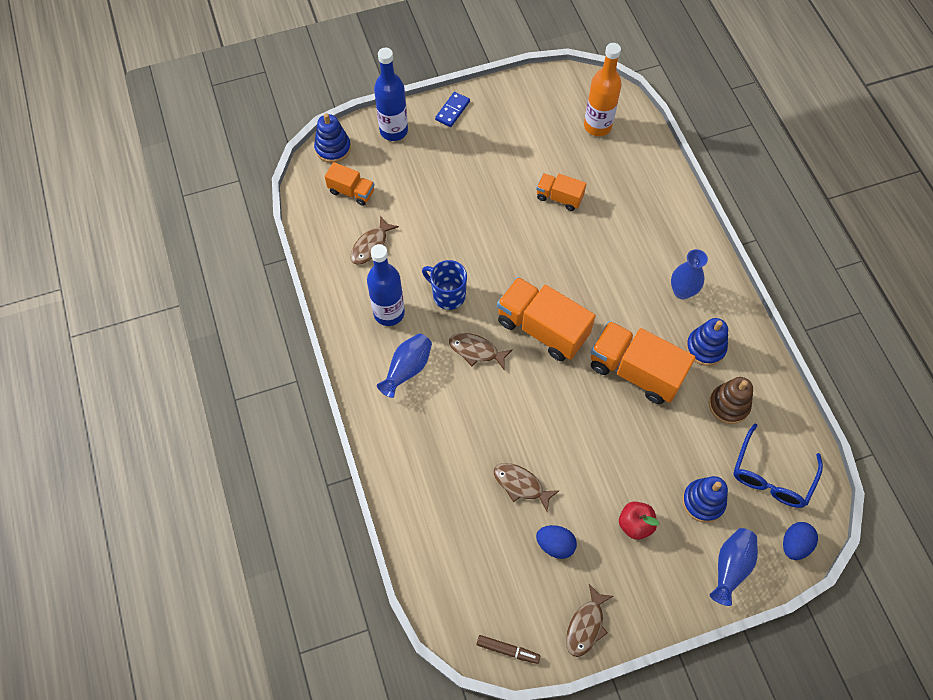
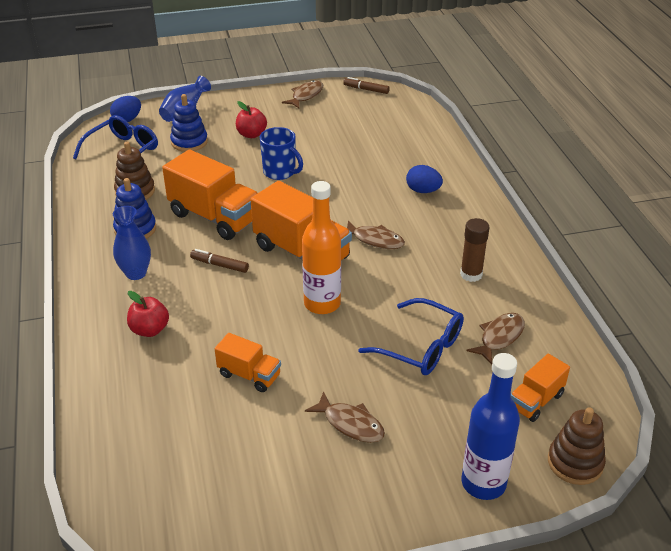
camera: 175 degrees left, 25 degrees down
(333, 148) = (575, 462): blue stacking toy -> brown stacking toy
(351, 191) = (535, 401): orange truck -> orange truck turned 75 degrees counterclockwise
(389, 313) = (471, 274): blue bottle -> brown glue stick
(407, 369) = (447, 231): blue vase -> none
(433, 232) = (421, 347): none -> blue glasses
(448, 295) = (404, 285): blue mug -> blue mug (280, 172)
(452, 111) = (389, 509): blue domino -> none
(521, 485) = (343, 157): brown fish -> brown fish (350, 424)
(555, 545) = (320, 128): blue egg -> blue egg (423, 191)
(597, 126) = (163, 467): orange bottle -> orange bottle (322, 304)
(612, 307) = (219, 265): none -> brown marker
(647, 232) = (150, 330): none -> red apple

